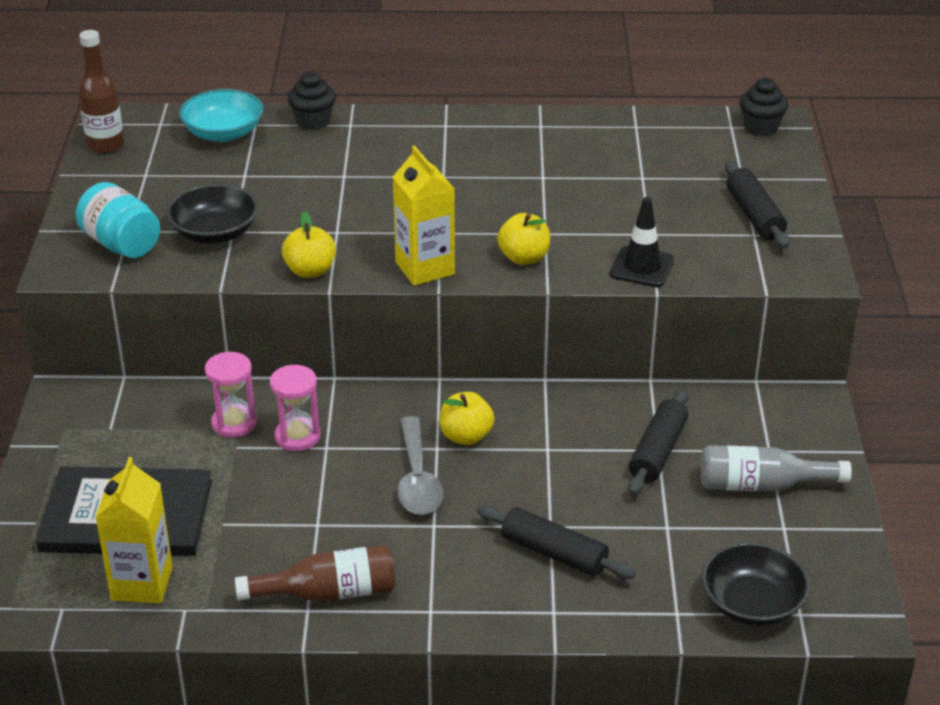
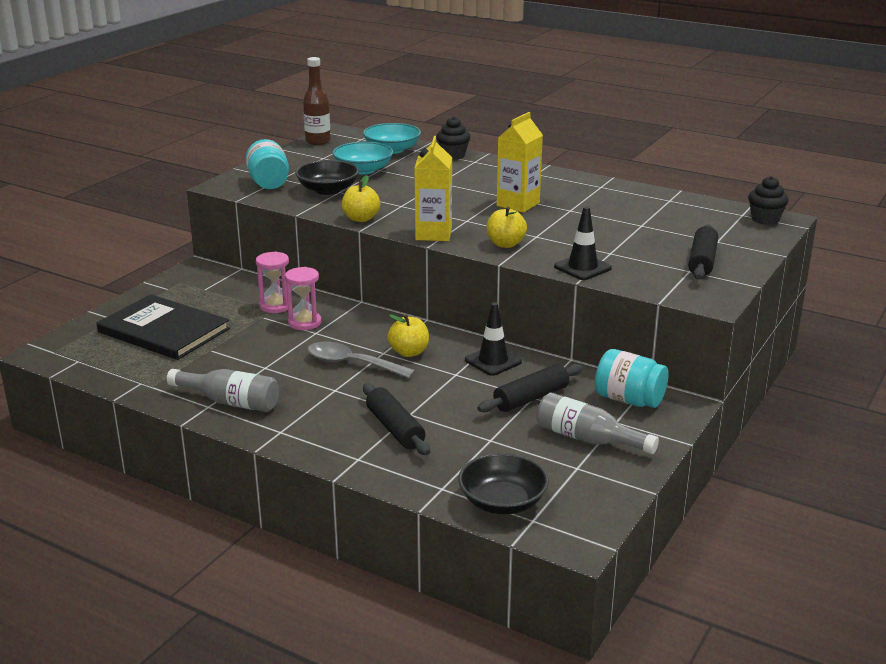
camera: 30 degrees right, 10 degrees down
(142, 584) = (133, 363): yellow carton -> yellow carton (518, 204)
(224, 182) = (363, 170): none -> turquoise bowl
(328, 593) = (230, 402): brown bottle -> grey bottle
(417, 478) = (352, 364): grey spoon -> grey spoon turned 90 degrees clockwise
(571, 414) = (493, 361): none -> black traffic cone
(757, 415) = (629, 400): none -> turquoise jar

